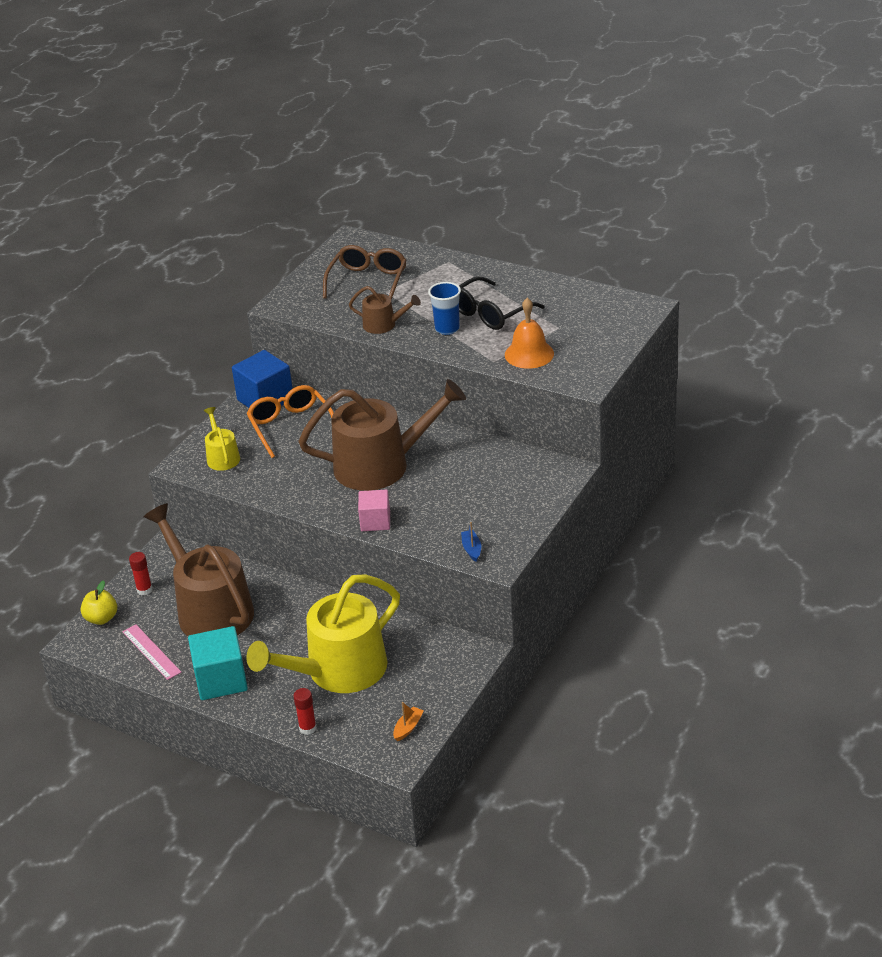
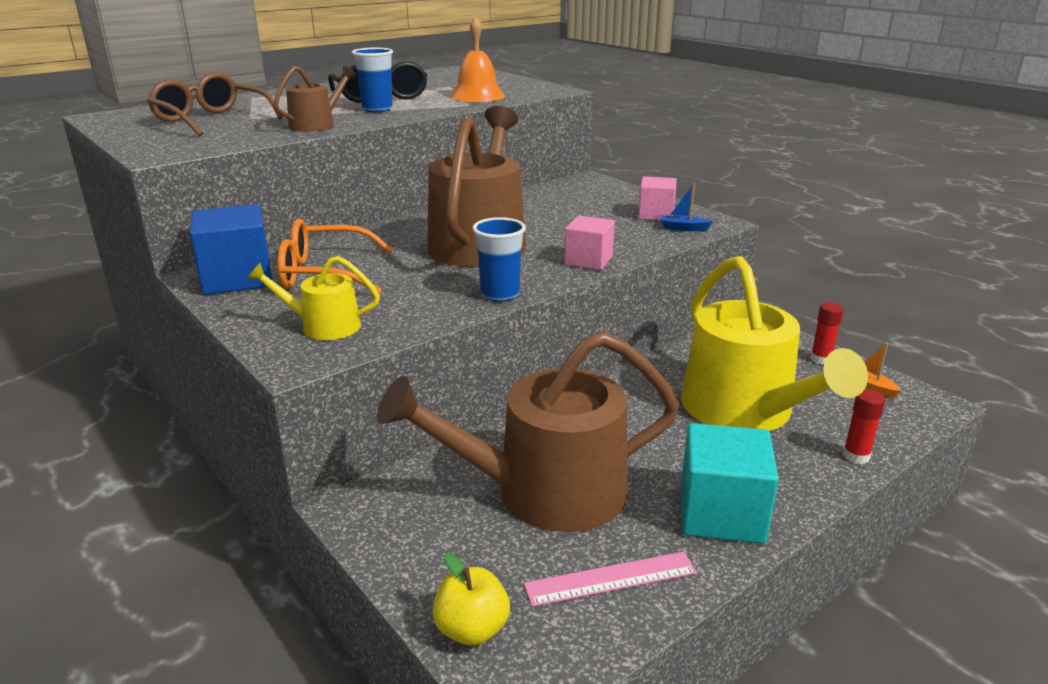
camera: 70 degrees left, 10 degrees down
(144, 590) = (436, 554): red glue stick -> red glue stick (821, 359)
(298, 502) = (500, 294): none -> blue cup
(495, 529) = (656, 215): none -> pink cube

